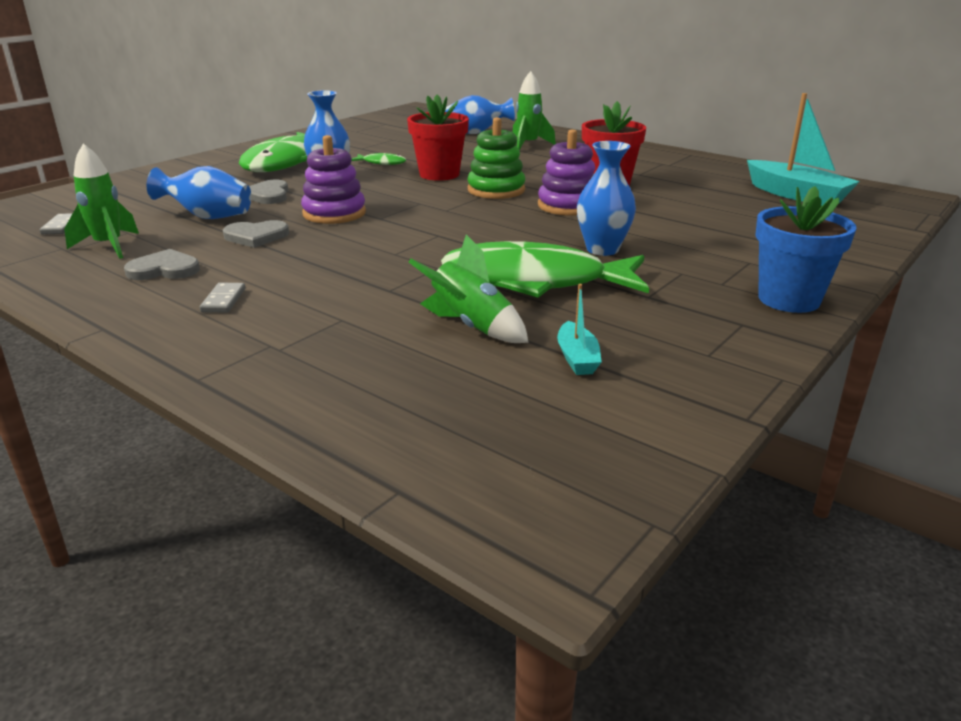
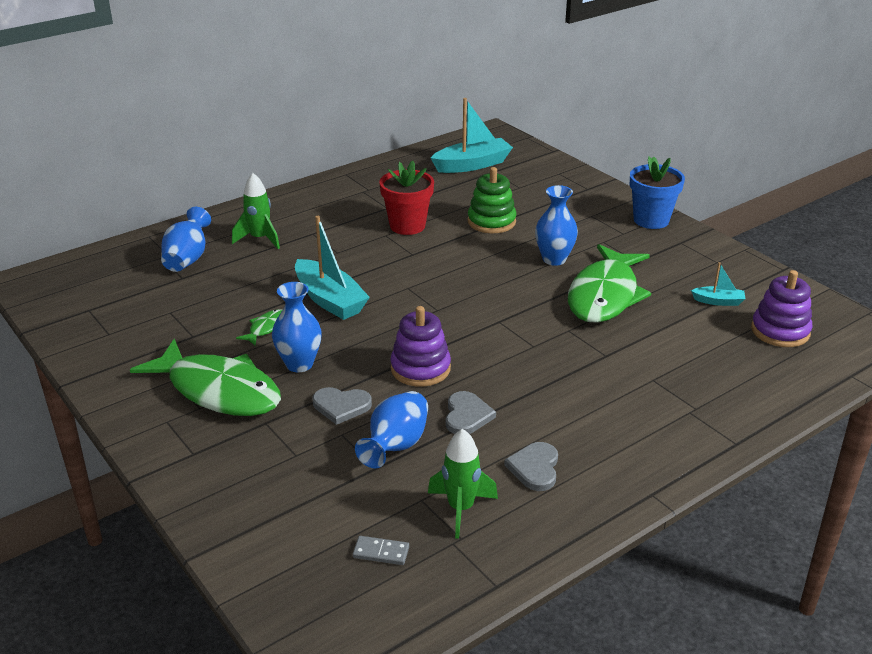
camera: 75 degrees left, 5 degrees up
(223, 300) = (609, 433): grey domino -> none
(439, 174) = (329, 300): red flower pot -> turquoise boat
(471, 326) = (672, 330): green rocket -> none
(496, 190) = (395, 278): green stacking toy -> green stacking toy (491, 222)
(568, 206) = (454, 254): purple stacking toy -> purple stacking toy (780, 331)

